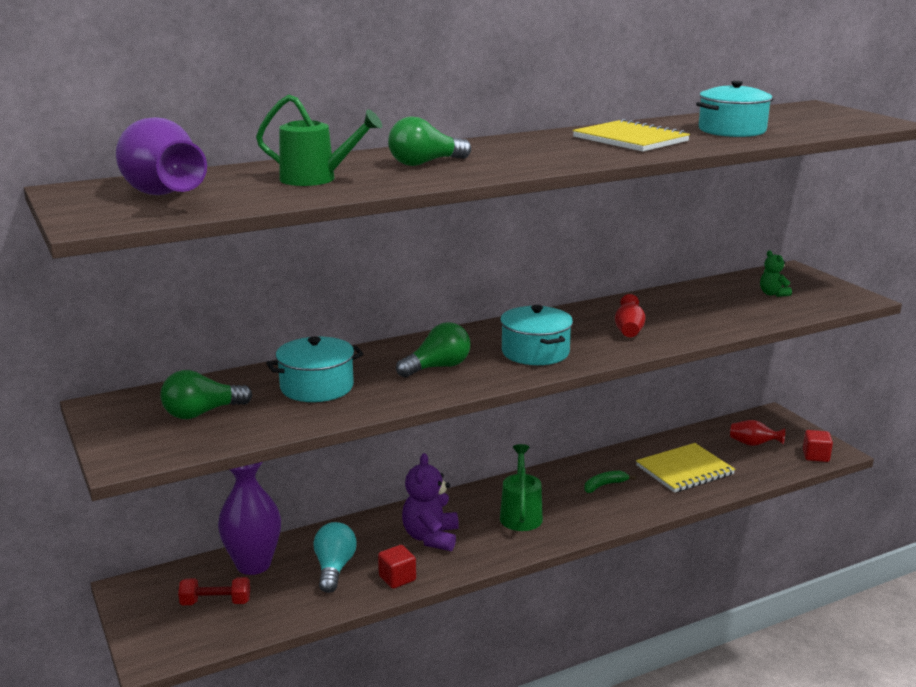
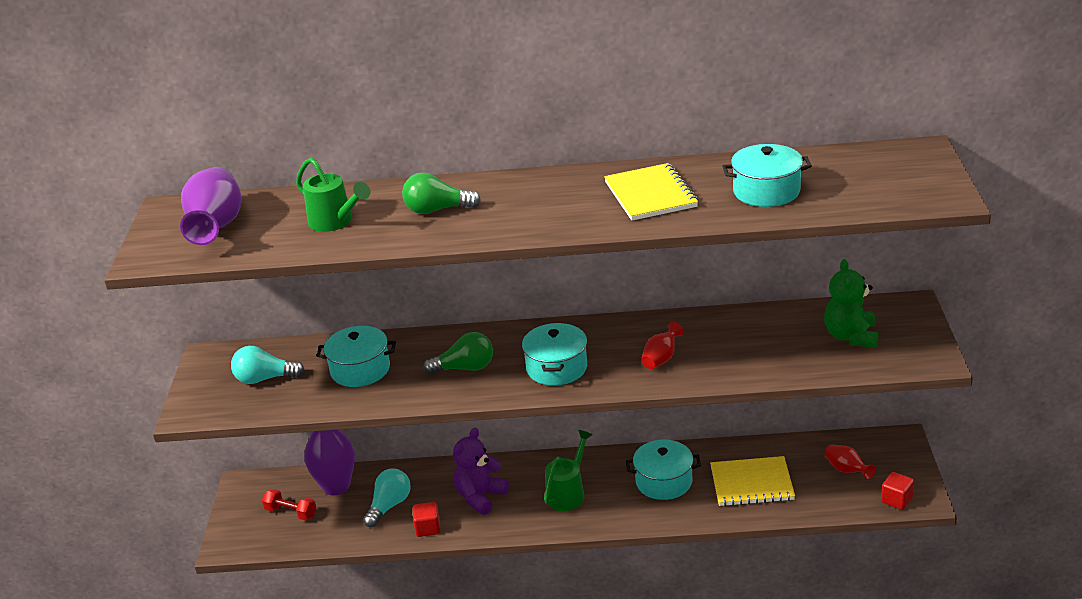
camera: 30 degrees right, 10 degrees up
(202, 413) = (264, 379): green light bulb -> turquoise light bulb
(604, 485) = (664, 481): green banana -> turquoise pot
(773, 294) = (851, 337): green teddy bear -> green teddy bear, size x1.80

